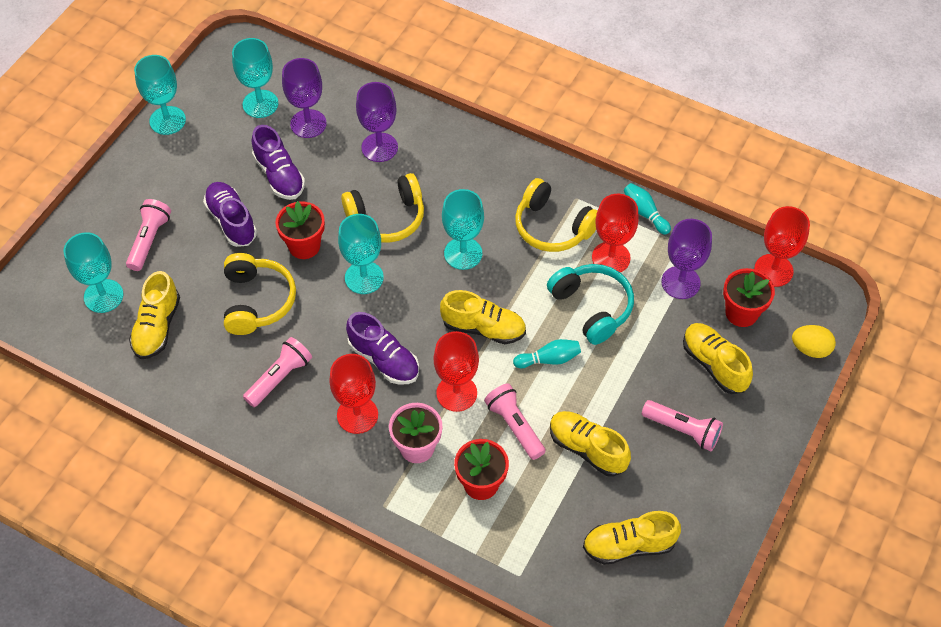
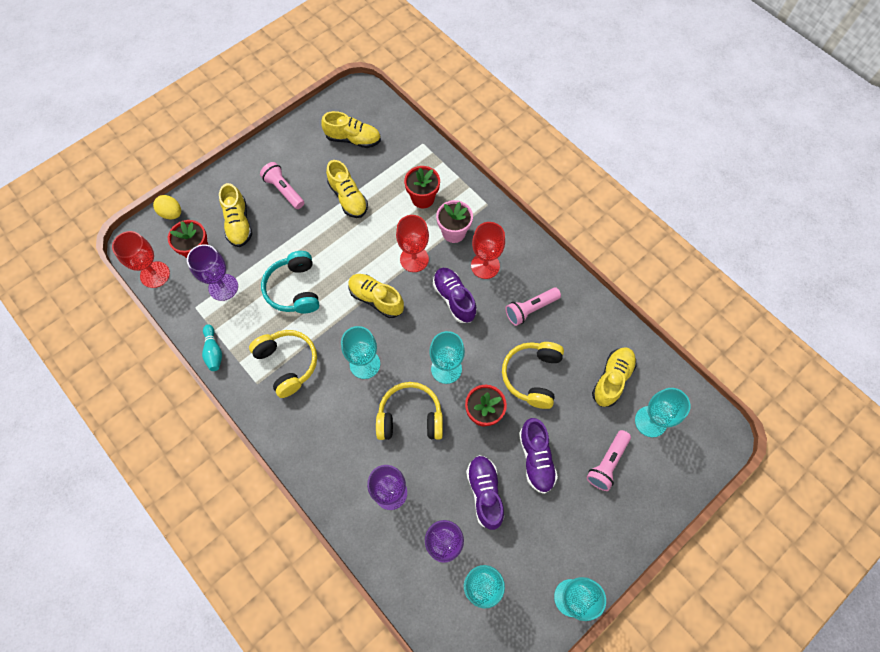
camera: 160 degrees left, 10 degrees up
(514, 426) = (386, 226): pink flashlight -> none
(549, 359) = (342, 262): turquoise bowling pin -> none
(611, 258) = (260, 323): red goblet -> none

